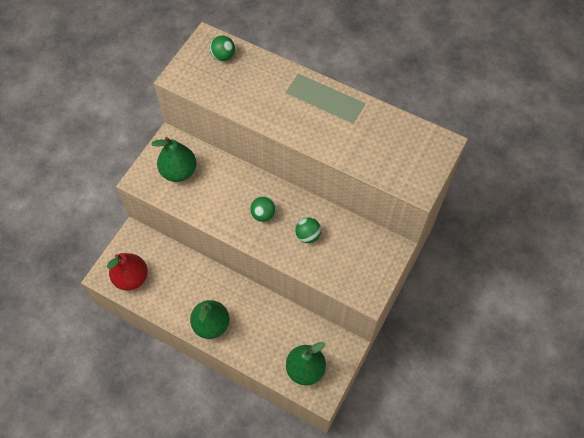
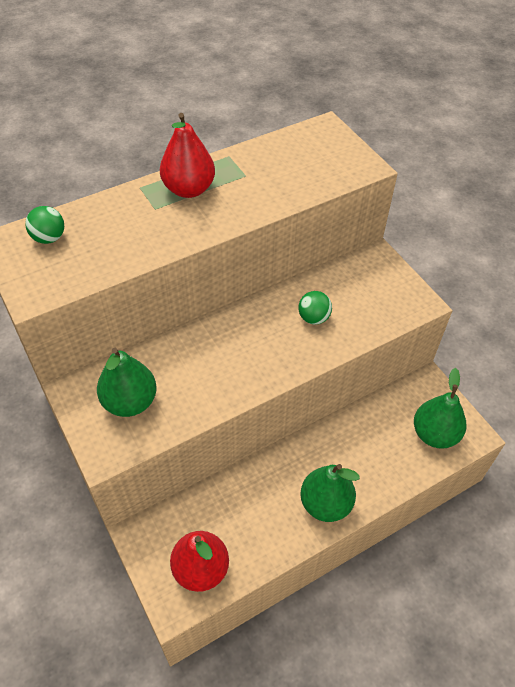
camera: 60 degrees left, 10 degrees down
(263, 214) = (257, 345): green ball -> none
(315, 99) = (189, 189): none -> red pear

